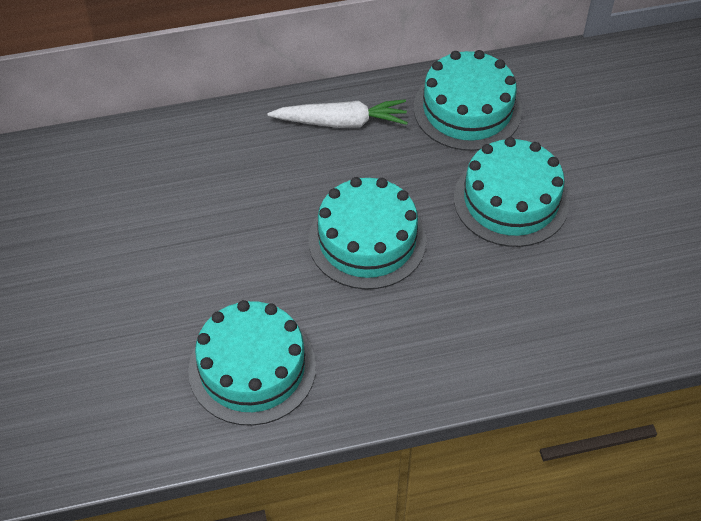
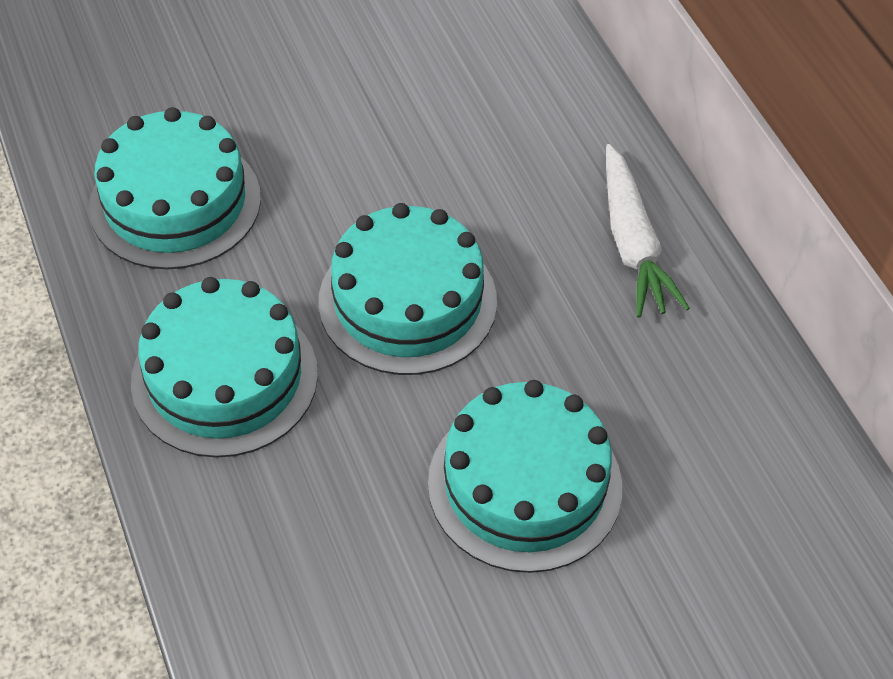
camera: 80 degrees right, 0 degrees up
(467, 109) = (710, 408): turquoise cake -> turquoise cake (224, 377)

